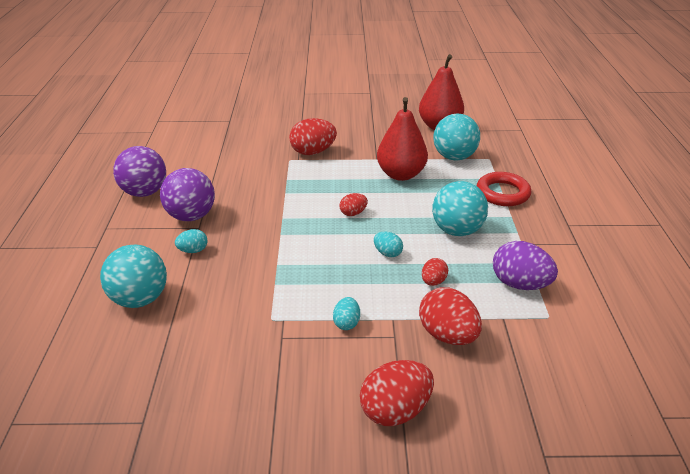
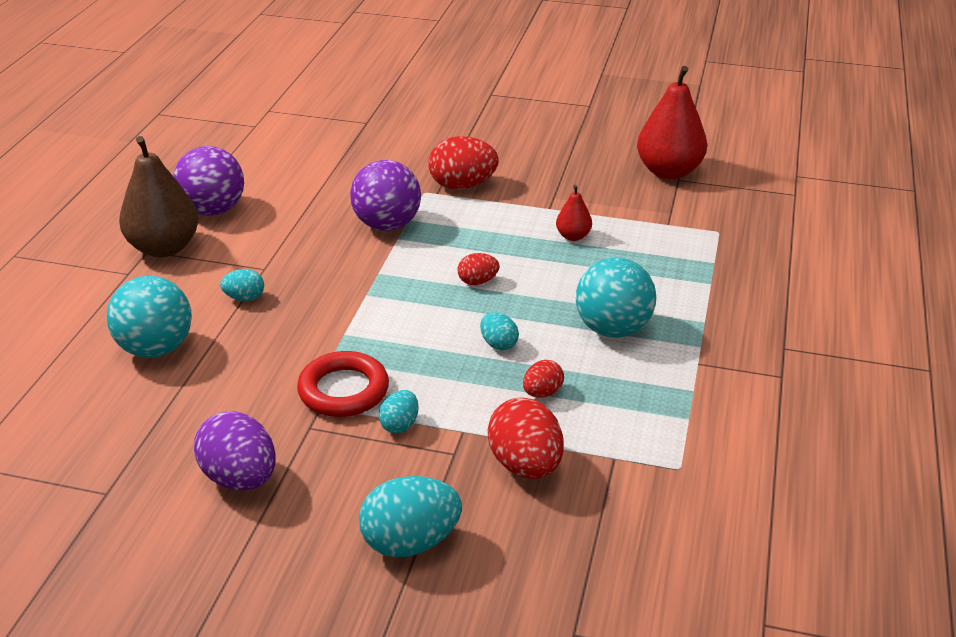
camera: 15 degrees right, 0 degrees up
(118, 224) = (164, 248): none -> brown pear
(191, 216) = (260, 252): purple ball -> purple ball (387, 225)
(395, 410) = (410, 542): red egg -> turquoise egg
(401, 174) = (573, 236): red pear -> red pear, size x0.48
(454, 157) = (666, 221): turquoise ball -> none
(502, 193) = (710, 286): red ring -> red ring (343, 390)
(519, 284) = (663, 417): purple egg -> purple egg (240, 478)

